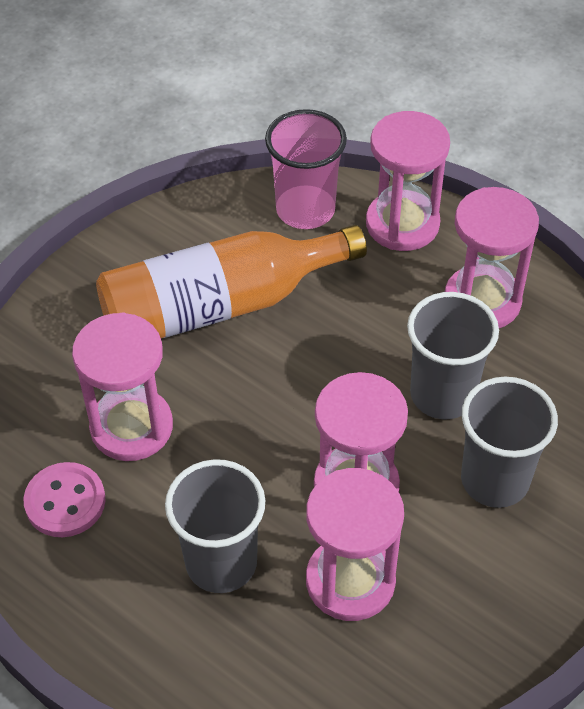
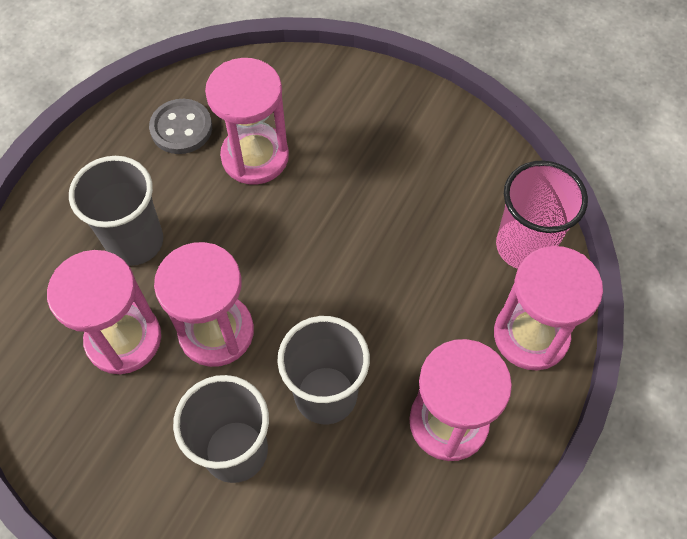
camera: 80 degrees right, 10 degrees up
(65, 502) = (181, 128): pink button -> grey button
(219, 305) = (392, 196): orange bottle -> none

